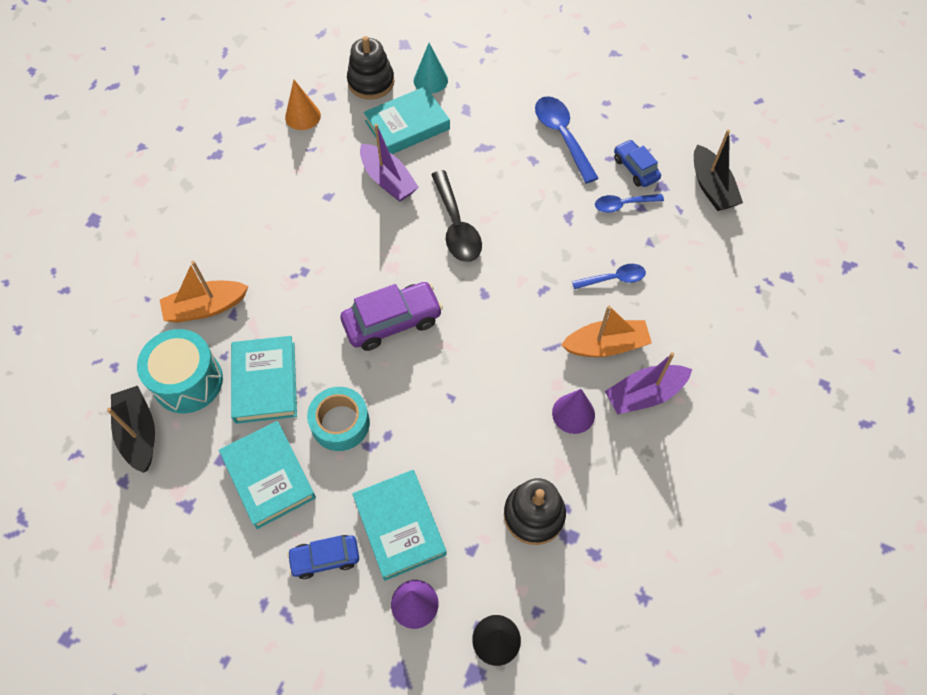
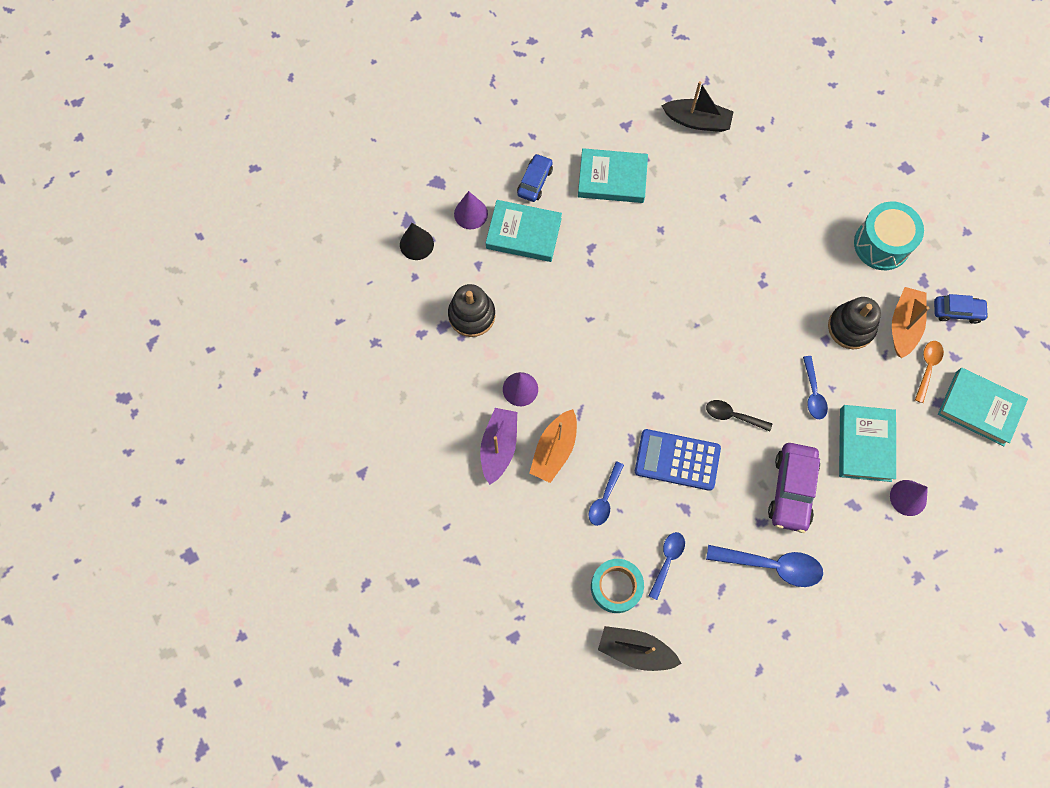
camera: 125 degrees right, 10 degrees up
(188, 381) = (717, 166): turquoise drum -> turquoise drum (882, 244)
(206, 307) = (773, 204): orange boat -> orange boat (904, 325)
(265, 382) = (684, 211): turquoise book -> turquoise book (979, 408)
(302, 116) = (927, 367): orange cone -> orange spoon
(340, 423) = (620, 239): turquoise tape -> turquoise tape (616, 587)
(371, 82) = (936, 445): black stacking toy -> black stacking toy (851, 327)
(388, 180) = (813, 393): purple boat -> blue spoon
(392, 322) = (676, 317): purple car -> purple car (791, 490)
(430, 80) = (908, 497): turquoise cone -> purple cone
(456, 226) = (733, 416): black spoon -> black spoon, size x0.61
(531, 245) = (677, 460): none -> blue calculator
(635, 168) = (697, 601): blue car -> blue car (957, 311)

